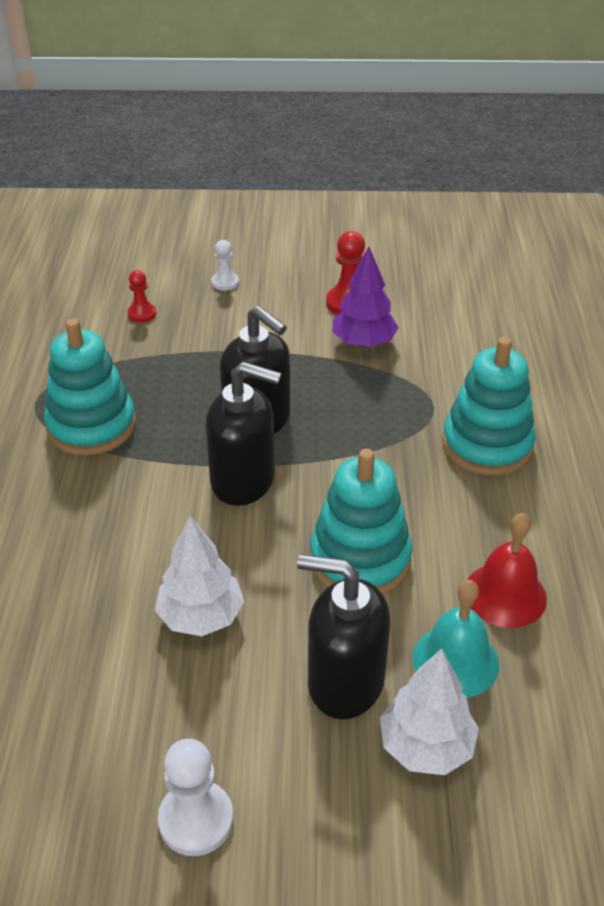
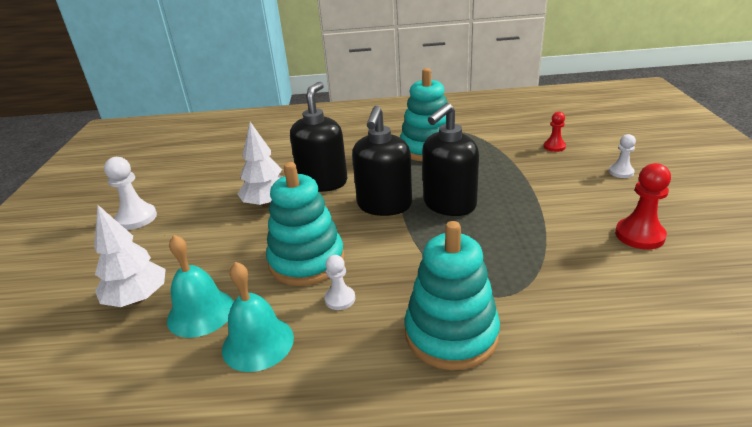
camera: 90 degrees right, 10 degrees down
(345, 682) = (201, 261): black soap dispenser -> black soap dispenser (323, 182)
(363, 343) = (579, 248): purple tree -> none
(434, 525) = (340, 299): none -> white pawn
(505, 594) = (258, 343): red bell -> turquoise bell

